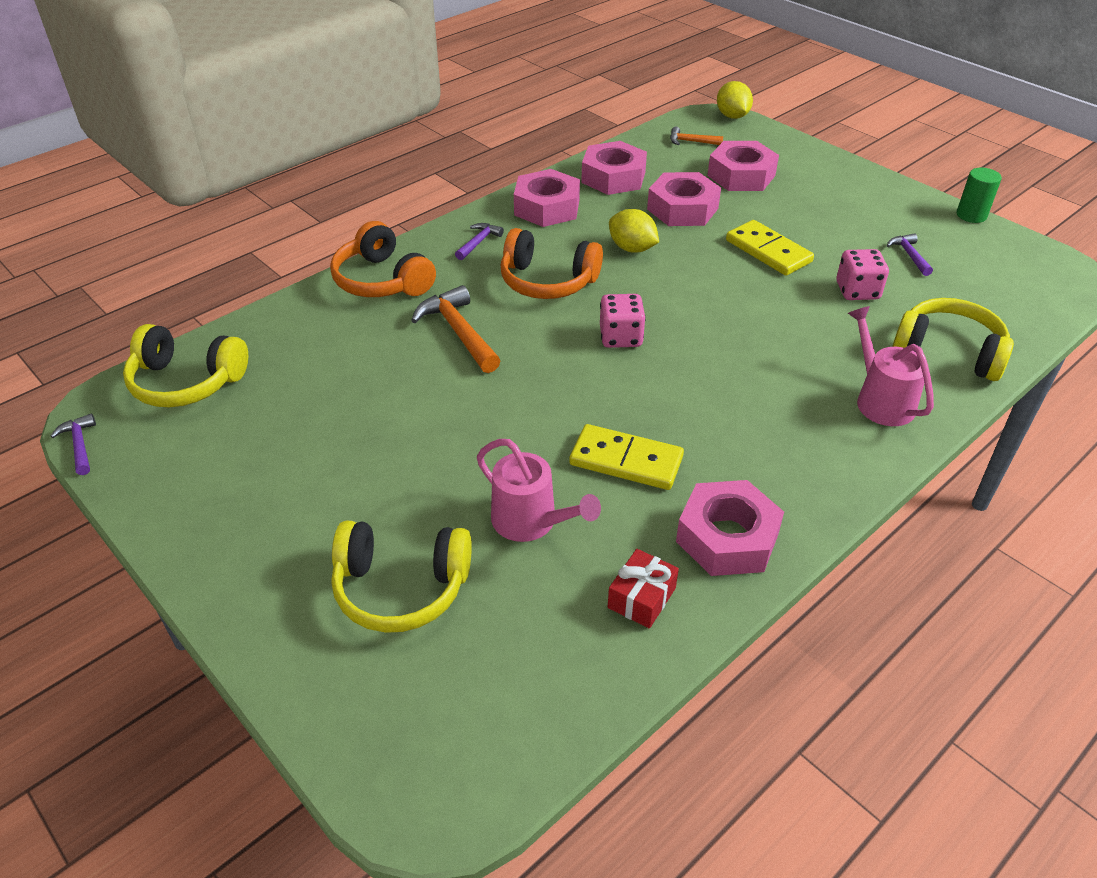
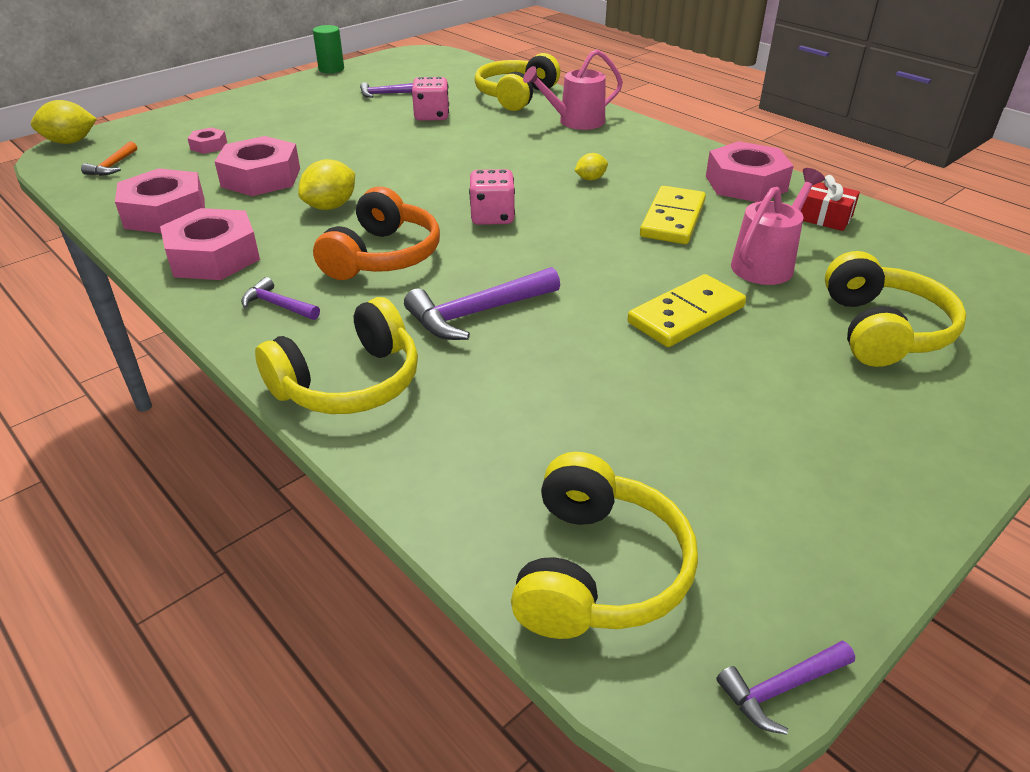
camera: 90 degrees left, 5 degrees down
(382, 280) = (349, 383): orange headphones -> yellow headphones
(458, 332) = (477, 313): orange hammer -> purple hammer
(716, 405) = (590, 179): none -> yellow lemon
(741, 175) = (209, 146): pink nut -> pink nut, size x0.48
(768, 251) = (359, 144): yellow domino -> yellow domino (686, 315)

